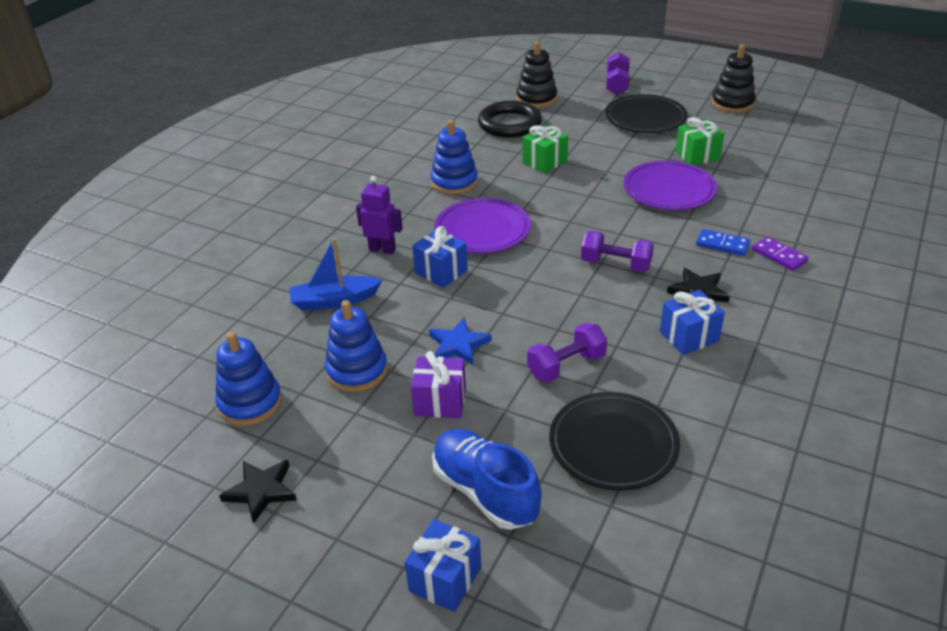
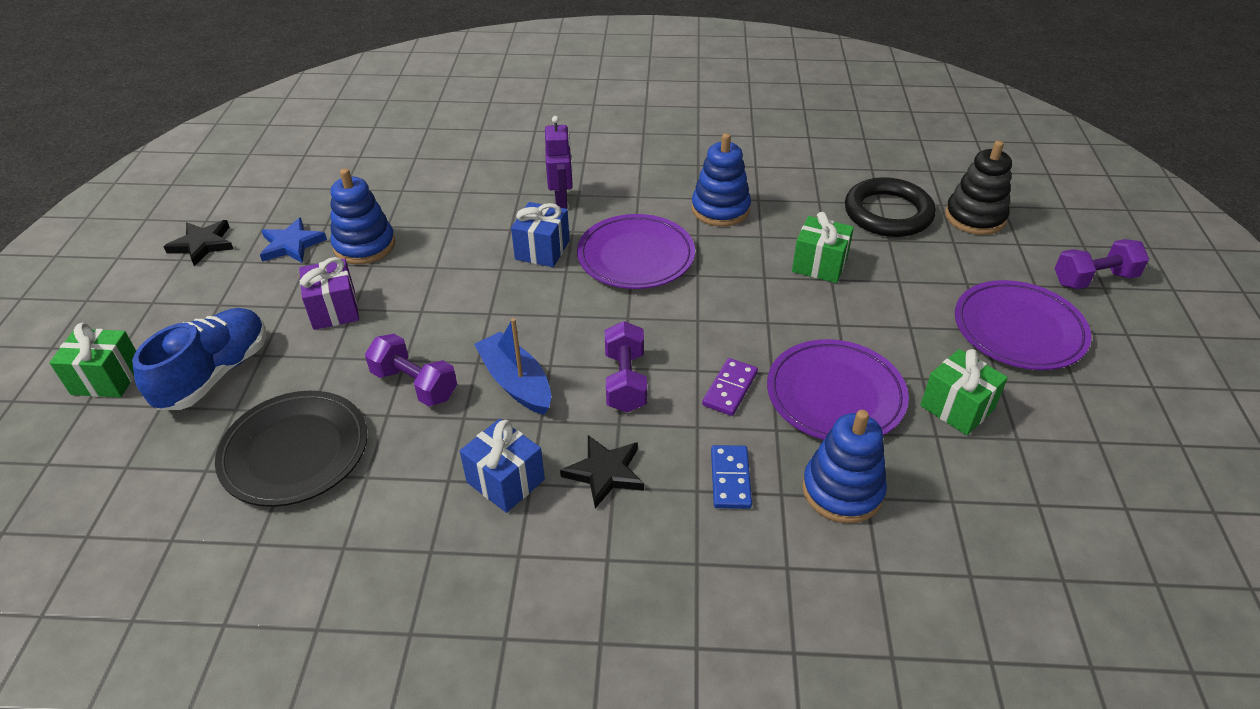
camera: 65 degrees right, 5 degrees up
(250, 403) = (306, 202): blue stacking toy -> blue stacking toy (842, 490)
(334, 301) = (464, 199): blue boat -> blue boat (516, 382)
(445, 579) = (107, 379): blue gift -> green gift
(458, 345) = (424, 297): blue star -> blue star (291, 244)
(645, 118) = (1018, 330): black plate -> purple plate
(732, 103) = (1167, 419): black stacking toy -> none
(779, 256) = (738, 550): purple domino -> purple domino (730, 389)

